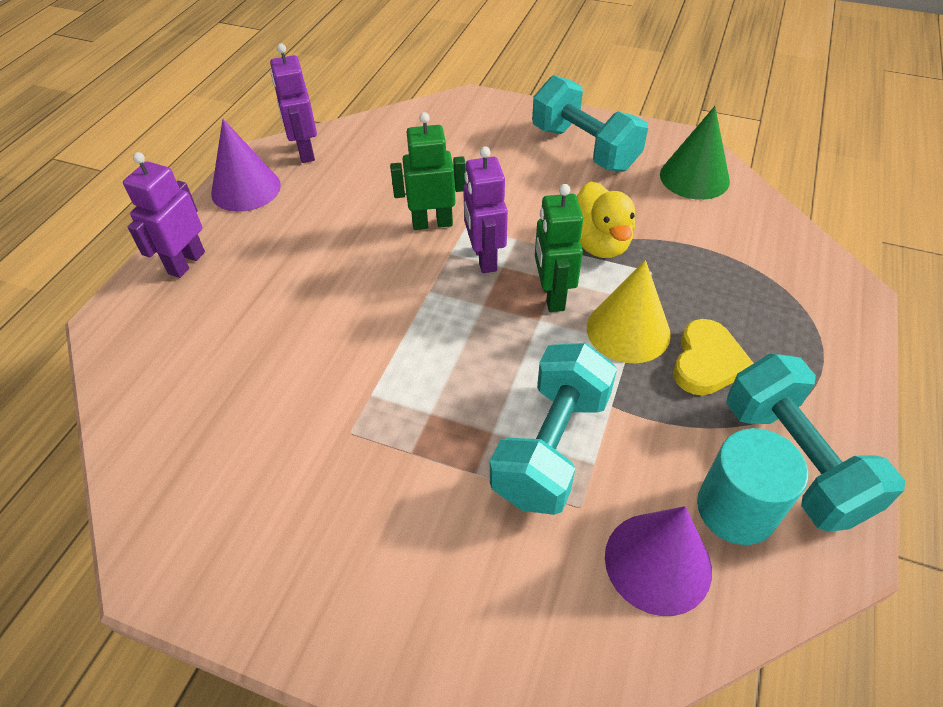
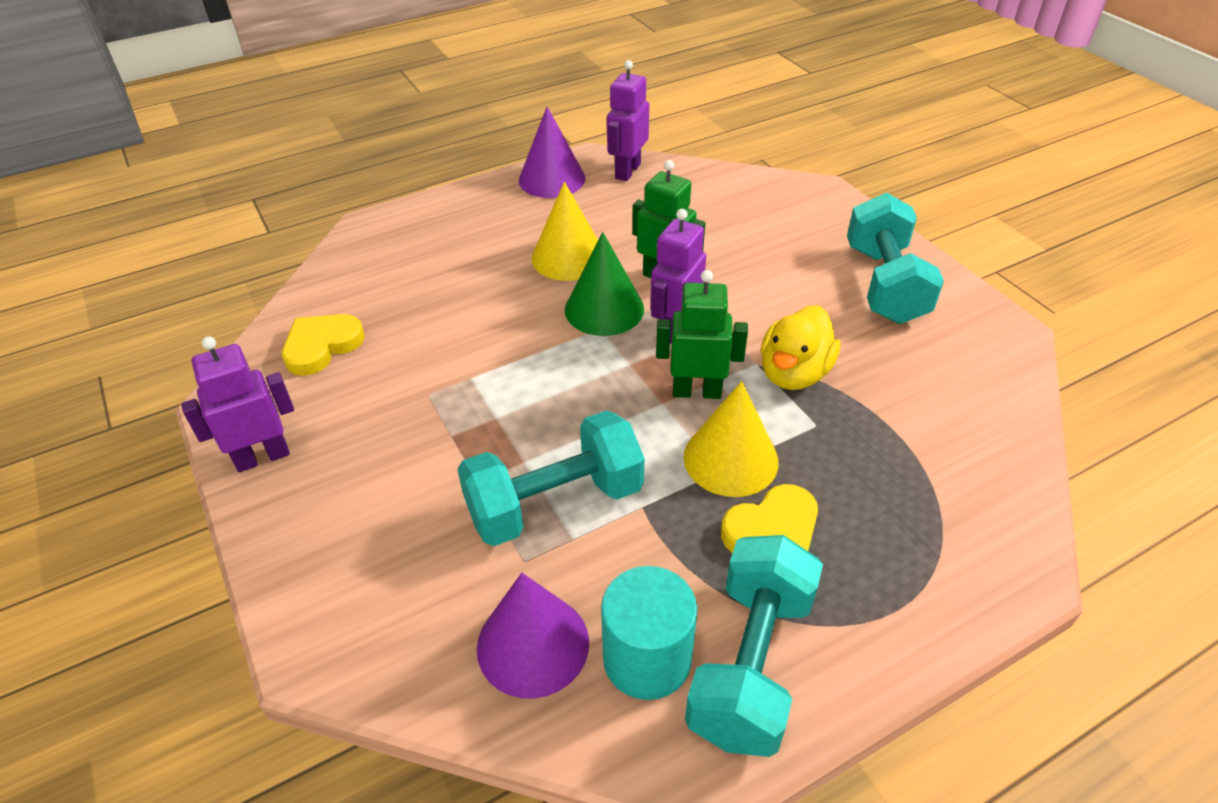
camera: 40 degrees right, 5 degrees down
(186, 263) = (454, 212): purple robot -> purple robot (262, 457)
(196, 456) = (322, 346): none -> yellow heart
(337, 248) = (568, 257): none -> yellow cone
(552, 296) = (696, 391): green robot -> green robot turned 60 degrees clockwise
(694, 177) = (973, 368): green cone -> green cone (604, 309)

